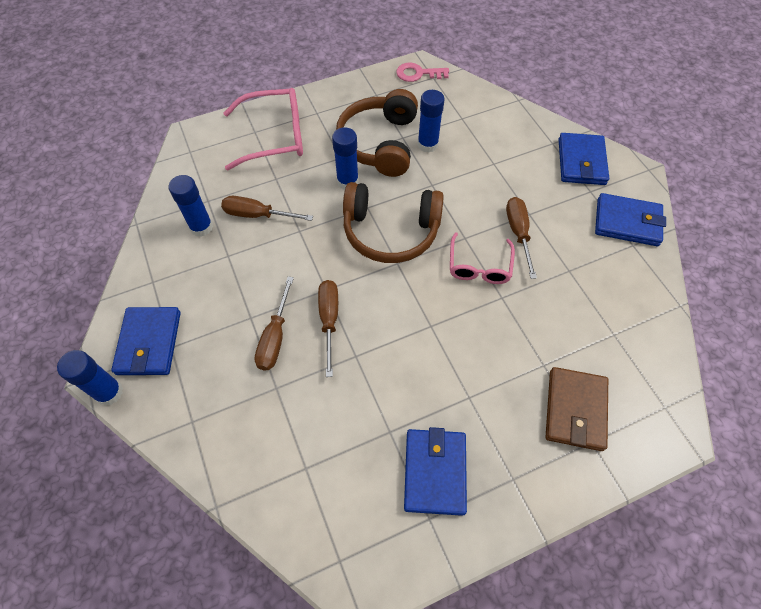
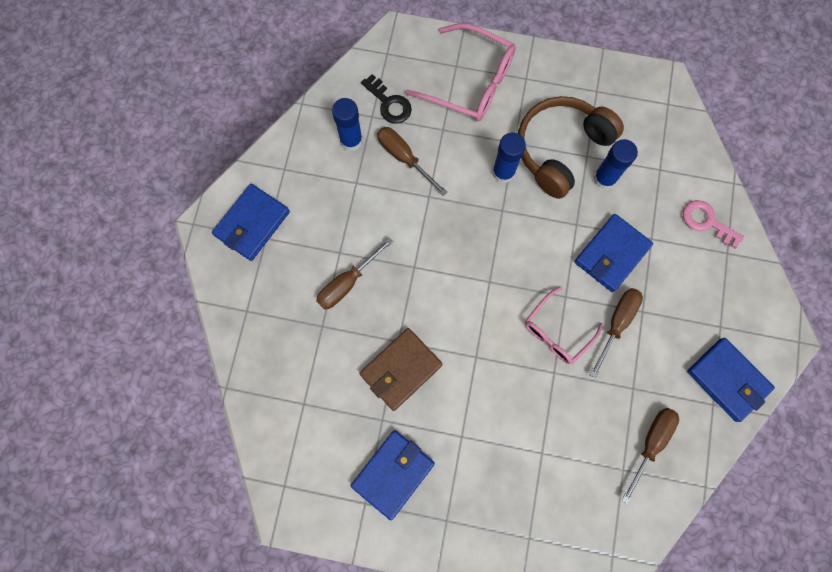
camera: 35 degrees right, 15 degrees up
(109, 392) = (202, 247): blue glue stick -> none
(216, 184) = (389, 103): none -> black key
(329, 320) = (398, 296): brown screwdriver -> brown screwdriver (650, 443)
(390, 231) = (505, 248): brown headphones -> none
(418, 74) = (656, 90): pink key -> pink key (707, 222)
(575, 410) = (537, 505): brown wallet -> brown wallet (401, 369)
(581, 162) = (738, 291): blue wallet -> blue wallet (611, 254)

